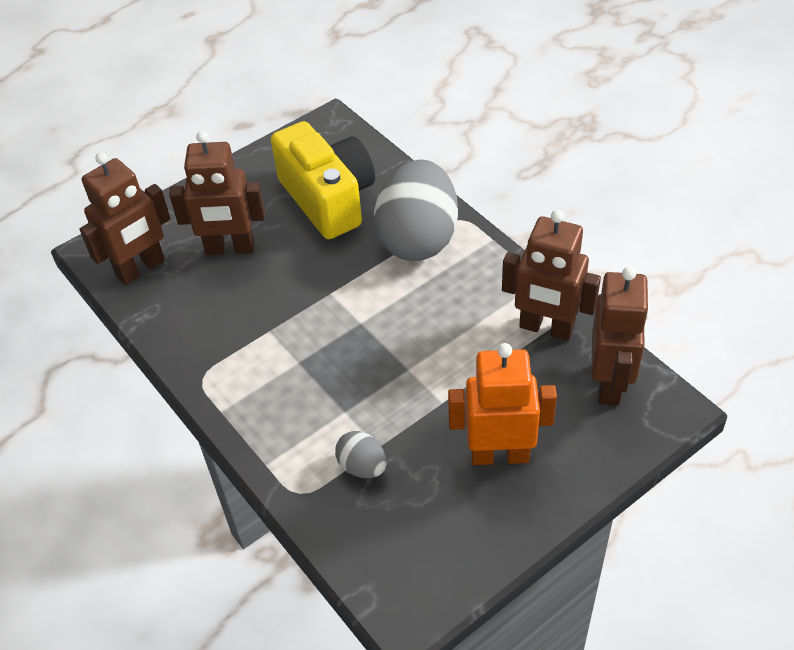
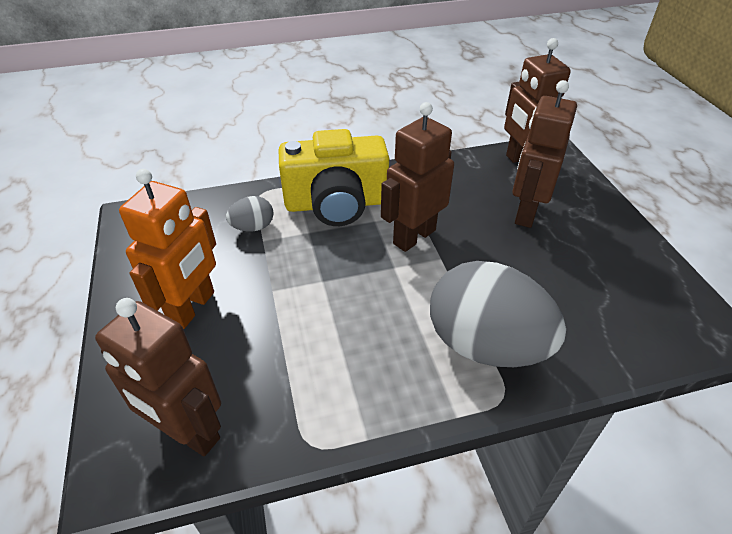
camera: 110 degrees right, 5 degrees down
(328, 199) = (575, 292): yellow camera -> yellow camera (336, 204)
(546, 328) = (296, 408): brown robot -> brown robot (414, 236)

